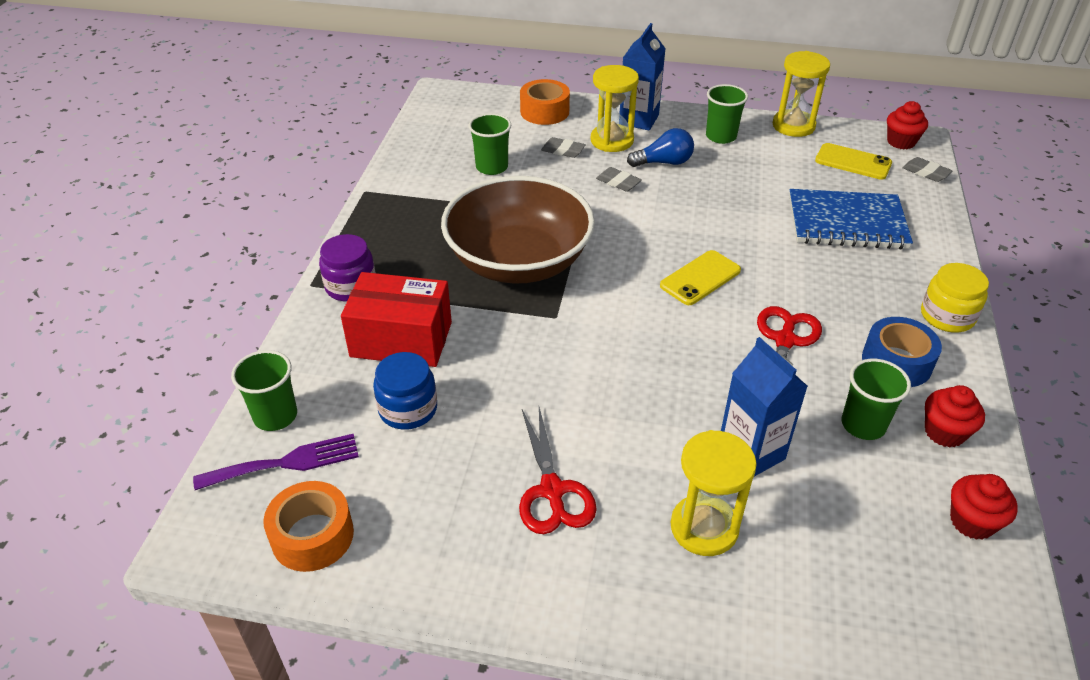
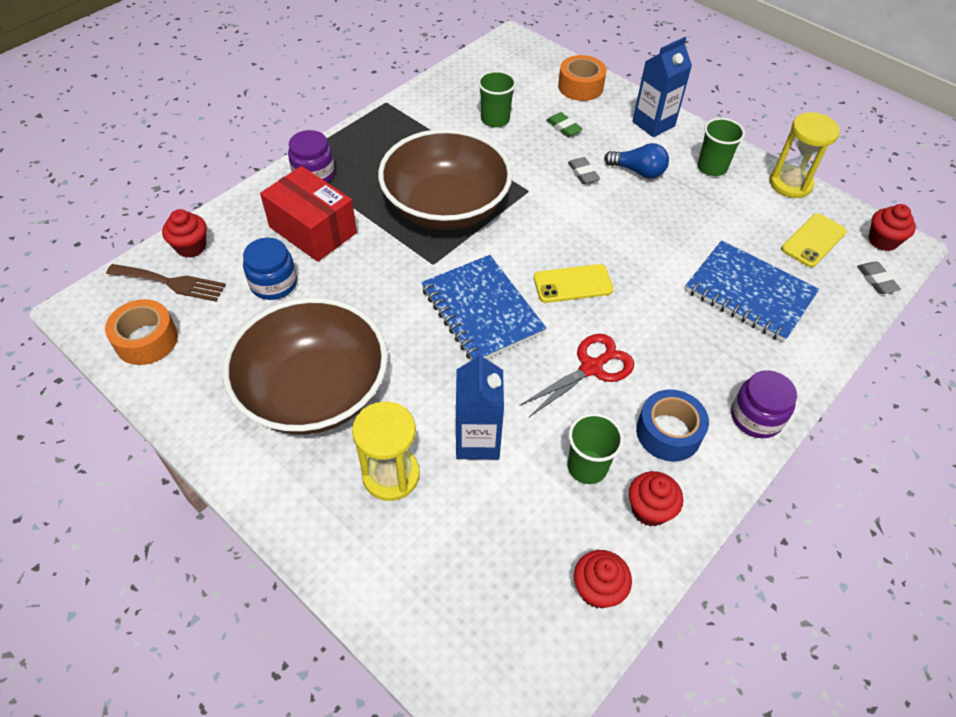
camera: 30 degrees right, 10 degrees up
(275, 416) = (191, 247): green cup -> red cupcake
(286, 463) = (171, 283): purple fork -> brown fork
(552, 491) = (314, 391): red scissors -> brown bowl
(563, 151) = (563, 127): grey eraser -> green eraser
(612, 140) = (612, 134): yellow hourglass -> none
(643, 338) = (481, 311): none -> blue notebook
(853, 162) = (813, 240): yellow phone -> yellow phone turned 75 degrees clockwise
(947, 316) = (756, 417): yellow jar -> purple jar

